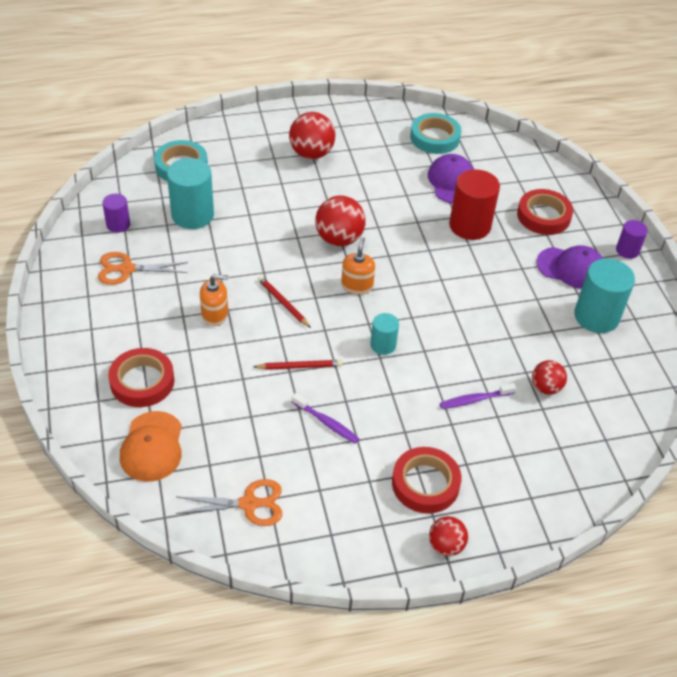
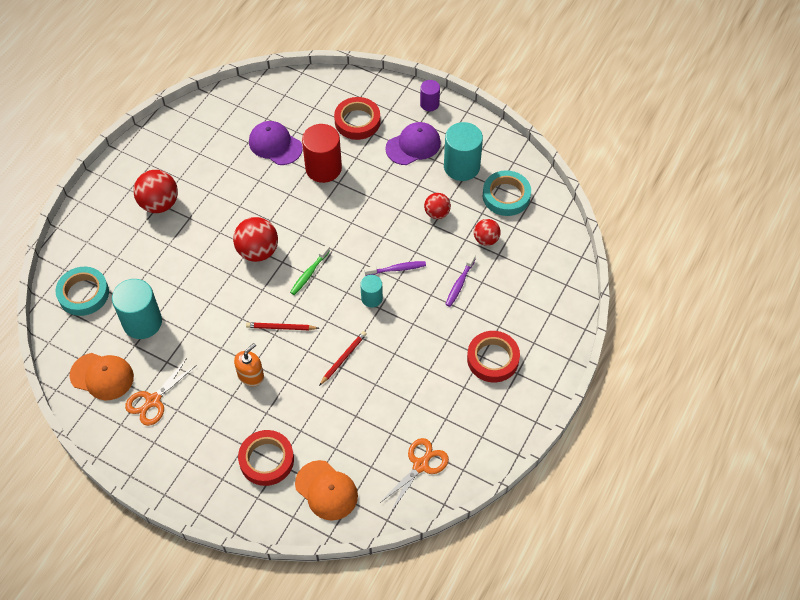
camera: 45 degrees left, 10 degrees up
(118, 224) = (102, 376): purple cylinder -> orange cap
(326, 423) = (401, 377): purple toothbrush -> purple toothbrush (397, 269)
(357, 285) = (309, 273): orange soap dispenser -> green toothbrush
(435, 138) = (223, 119): turquoise tape -> turquoise tape (506, 196)
(446, 545) = (541, 382): red ball -> red ball (437, 213)

